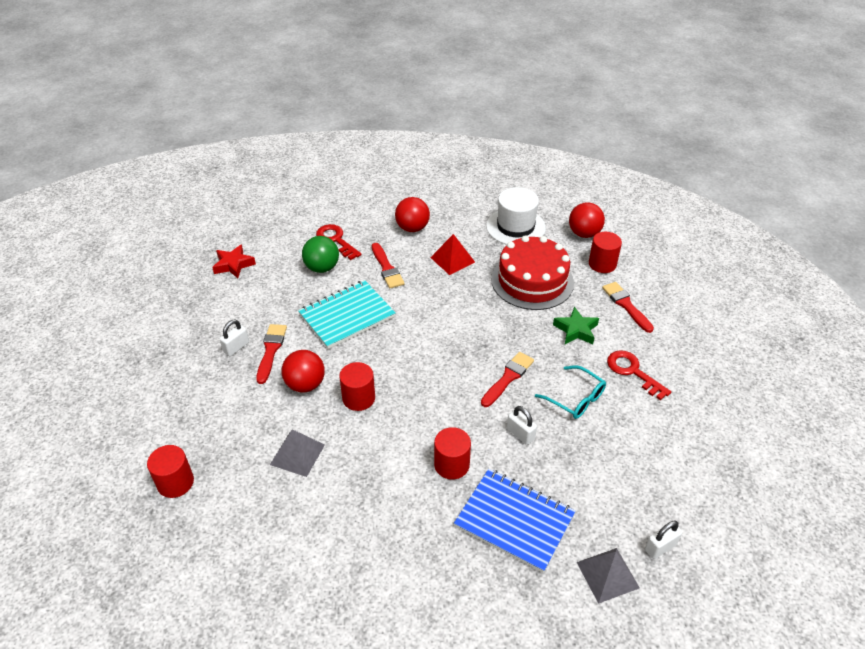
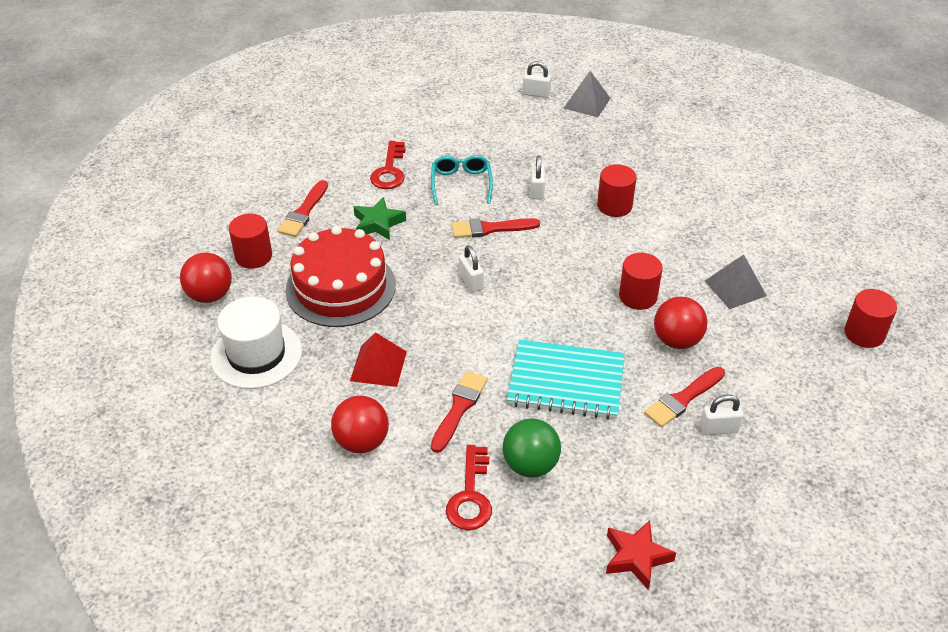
camera: 135 degrees left, 0 degrees up
(470, 334) = (471, 281): none -> white padlock
(514, 521) = (610, 154): blue notebook -> none

